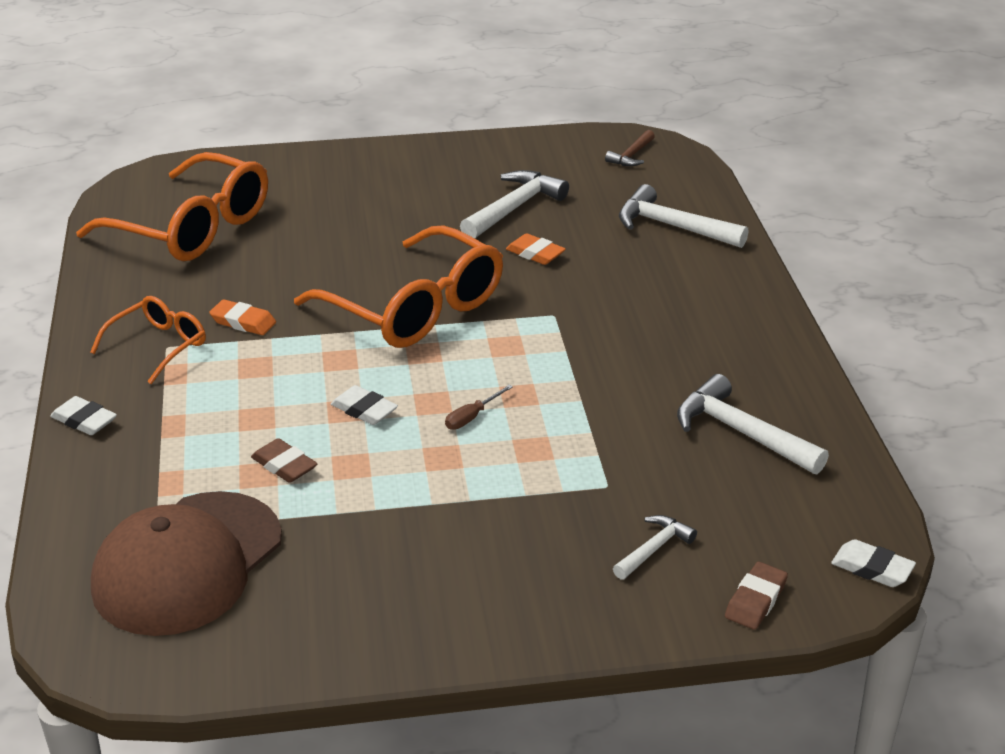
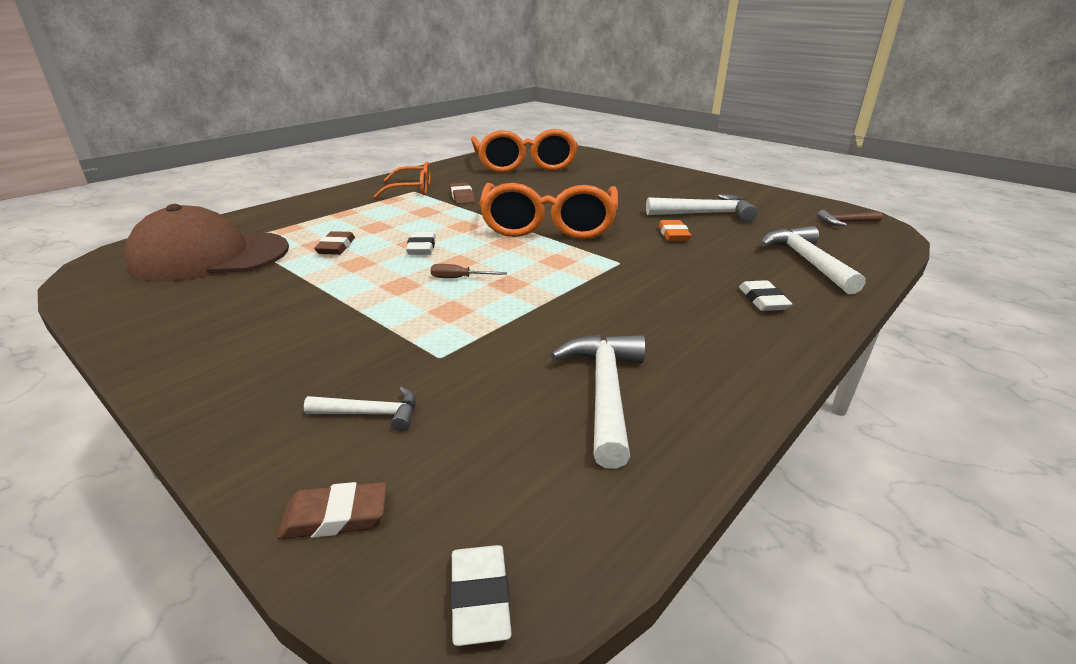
camera: 50 degrees right, 5 degrees down
(84, 420) = (325, 197): white eraser -> white eraser (763, 300)
(243, 322) = (462, 197): orange eraser -> brown eraser

